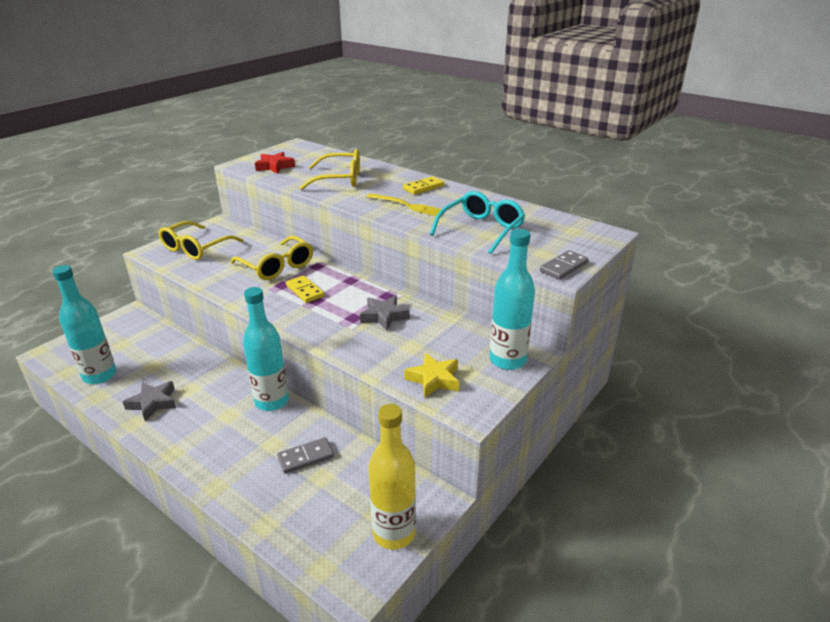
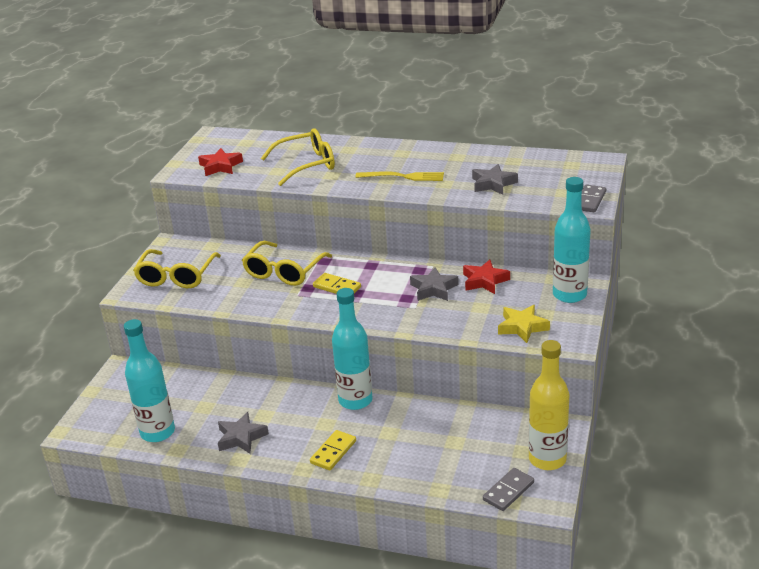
camera: 20 degrees left, 0 degrees up
(277, 266) = (284, 272): yellow glasses -> yellow glasses turned 90 degrees clockwise
(306, 457) = (428, 432): grey domino -> grey domino (508, 491)
(423, 187) = (399, 154): yellow domino -> yellow domino (333, 452)
(436, 322) = (484, 281): none -> red star
(481, 229) = (493, 184): turquoise glasses -> grey star

